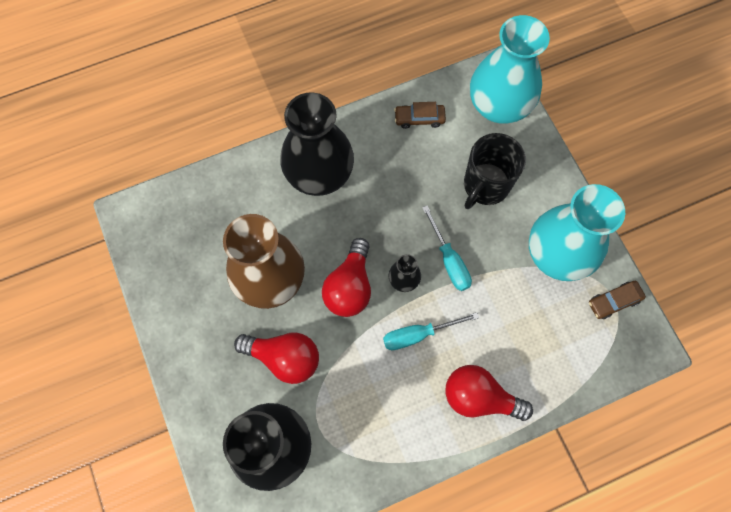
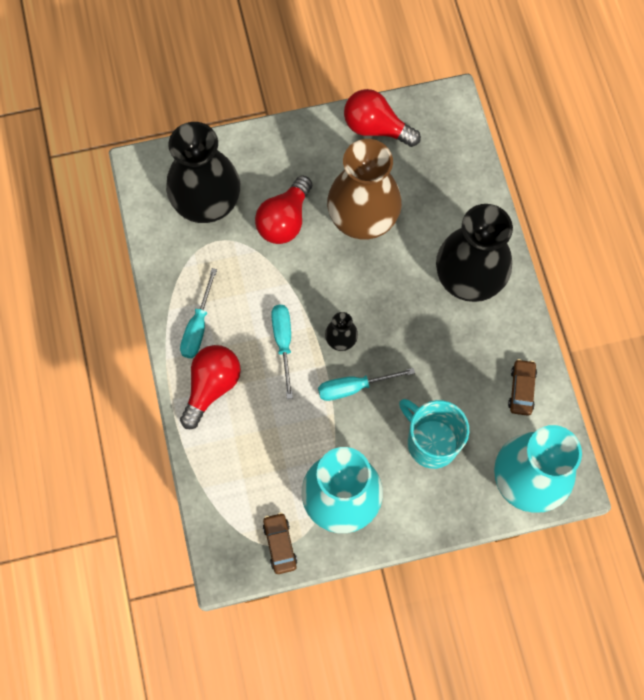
camera: 100 degrees right, 0 degrees up
(350, 287) = (343, 288): red light bulb -> red light bulb (376, 128)
(418, 425) = (198, 326): none -> turquoise screwdriver
(485, 186) = (431, 442): black mug -> turquoise mug

